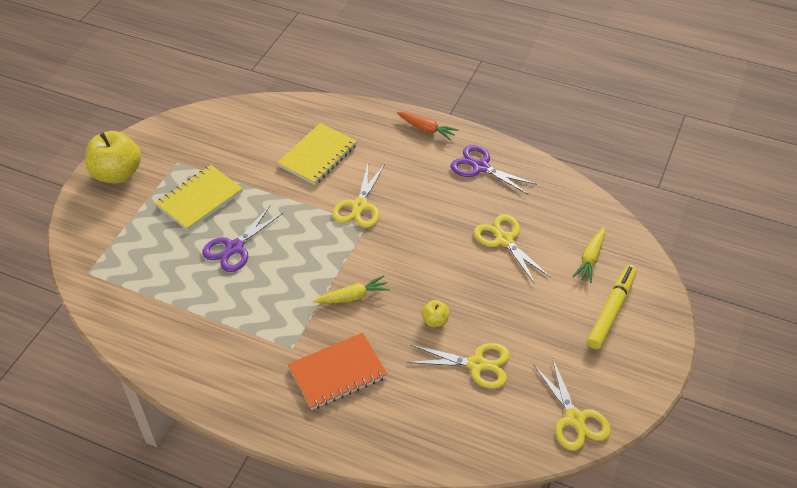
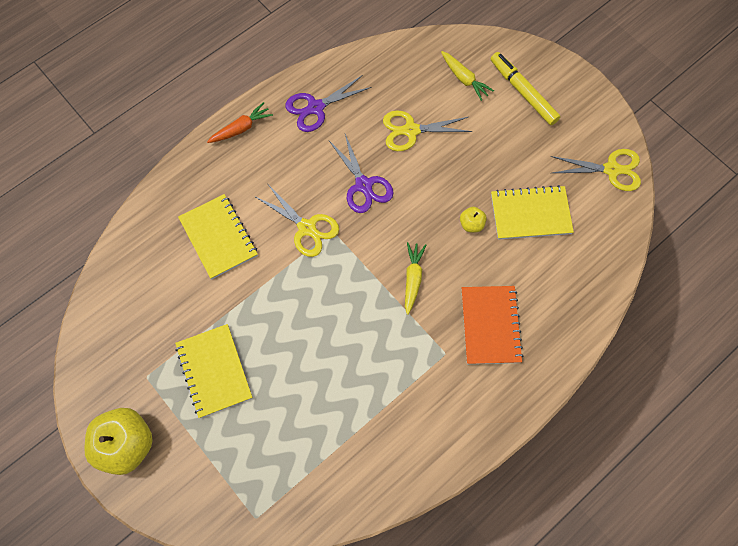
camera: 65 degrees left, 20 degrees up
(235, 247) = (299, 360): purple scissors -> purple scissors (363, 185)
(476, 364) = (530, 214): yellow scissors -> yellow notebook

